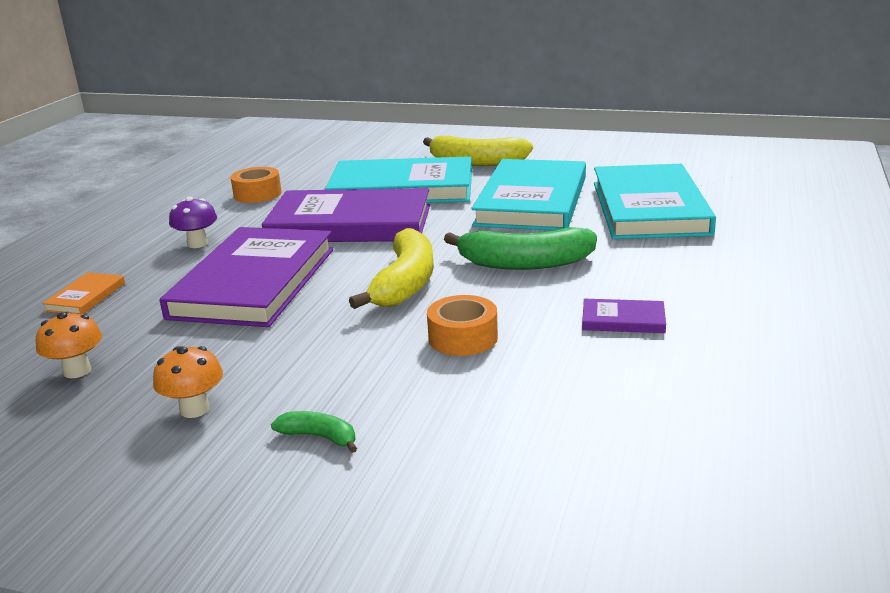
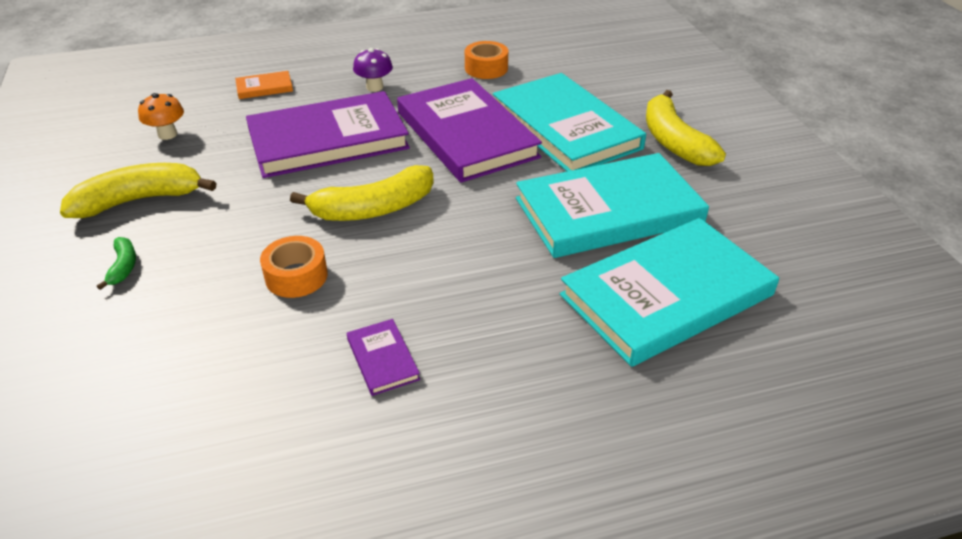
camera: 55 degrees right, 15 degrees up
(195, 409) = (139, 200): orange mushroom -> yellow banana
(524, 263) = (459, 258): green banana -> none

